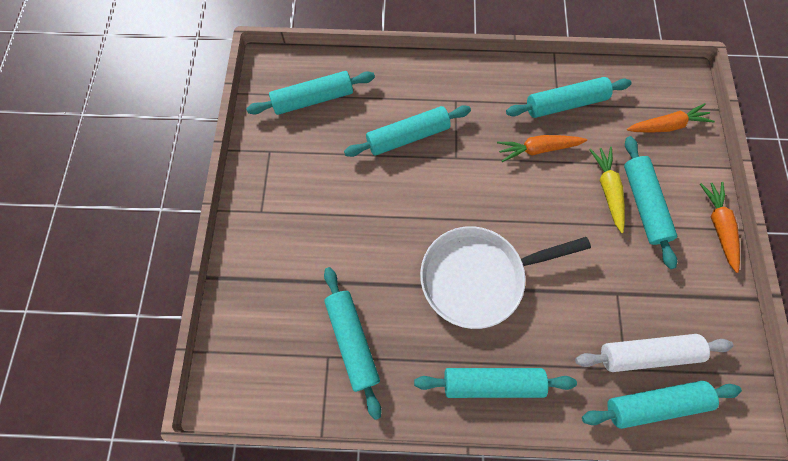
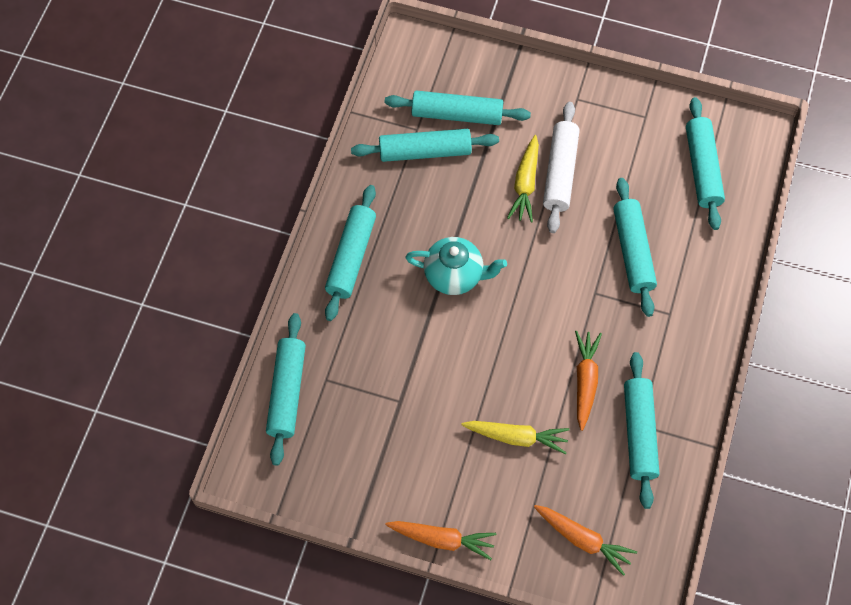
camera: 105 degrees right, 5 degrees down
(364, 237) = (525, 183): none -> yellow carrot
(478, 277) = (454, 275): white pan -> turquoise teapot
(643, 204) = (489, 469): turquoise rolling pin -> turquoise rolling pin (457, 114)
(647, 353) = (333, 405): white rolling pin -> white rolling pin (560, 172)
(666, 126) = (582, 539): orange carrot -> orange carrot turned 60 degrees counterclockwise

